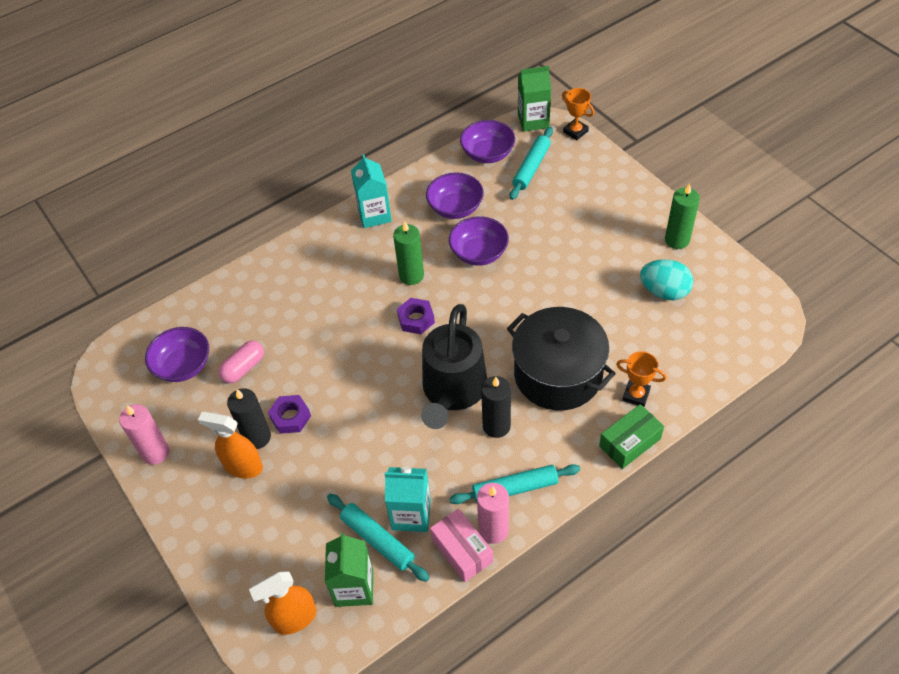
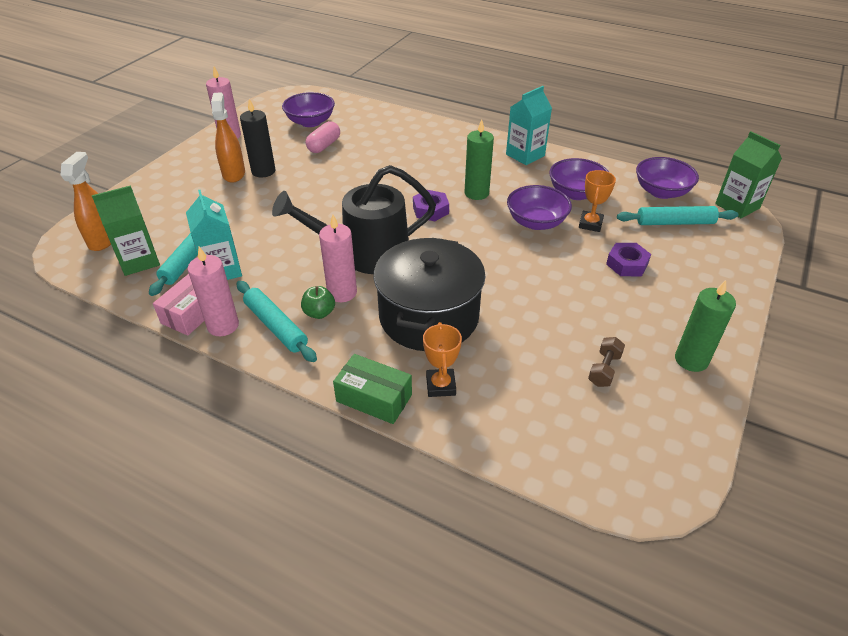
camera: 60 degrees right, 10 degrees down
(243, 368) = (324, 146): pink capsule -> pink capsule turned 75 degrees counterclockwise
(290, 417) = (290, 180): purple nut -> purple nut (627, 264)
(294, 618) = (103, 240): orange spray bottle -> orange spray bottle turned 60 degrees clockwise
(496, 426) = (342, 293): black candle -> pink candle
(514, 451) = (319, 313): none -> green apple
(575, 131) = (758, 237): orange trophy -> orange trophy (590, 224)
(664, 291) = (604, 369): turquoise egg -> brown dumbbell

